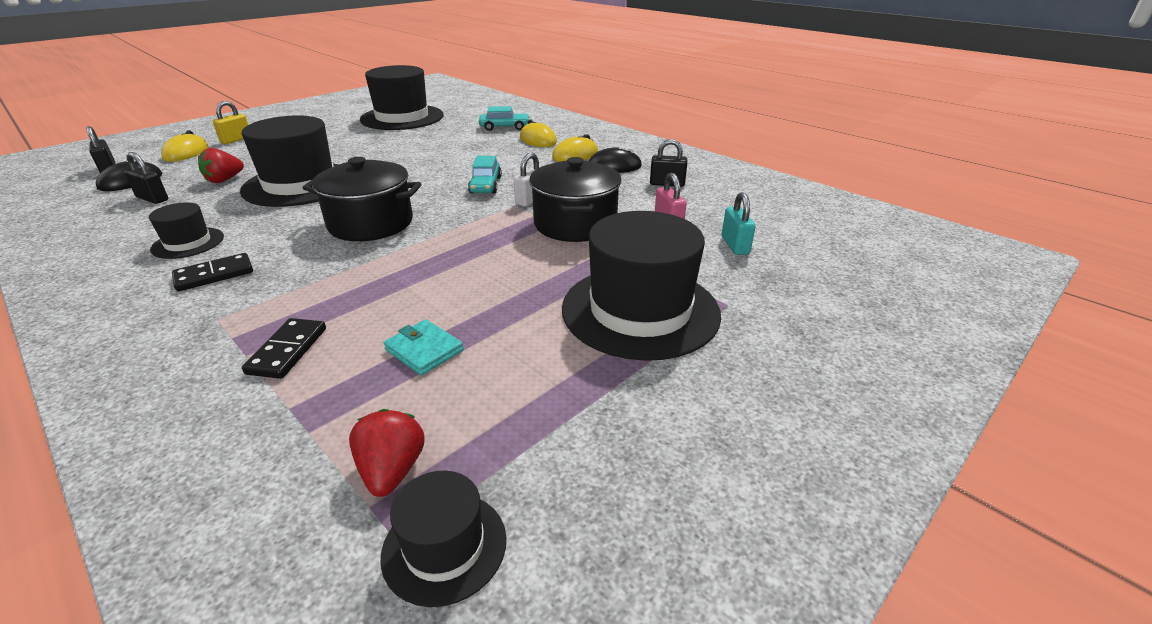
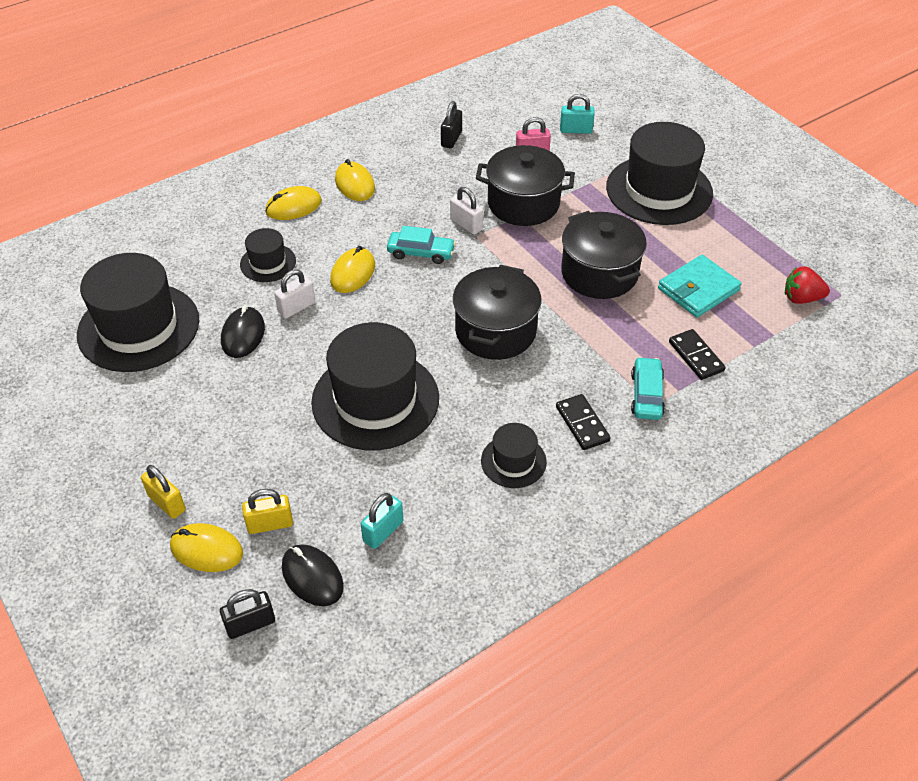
camera: 80 degrees left, 15 degrees up
(152, 199) = (383, 531): black padlock -> turquoise padlock
(193, 165) = (270, 524): none -> yellow padlock
(224, 180) = (338, 475): red strawberry -> none
(288, 351) = (696, 356): black domino -> black domino turned 45 degrees clockwise
(416, 152) = (296, 307): none -> white padlock
(424, 350) = (698, 289): turquoise wallet -> turquoise wallet, size x1.54
(444, 546) = (844, 279): black hat -> black hat (268, 263)
(457, 164) = (353, 273): none -> yellow mouse
(458, 273) = (599, 273): none -> black pot
(505, 127) = (232, 230): turquoise car -> turquoise car (646, 395)
(614, 166) = (397, 163): black mouse -> black mouse (243, 335)

